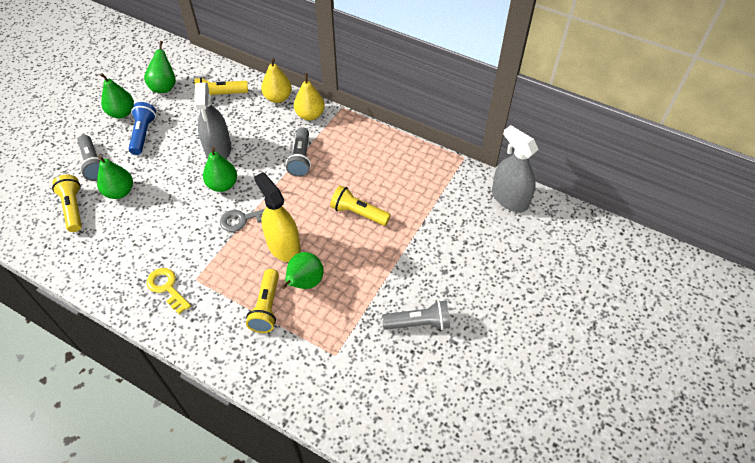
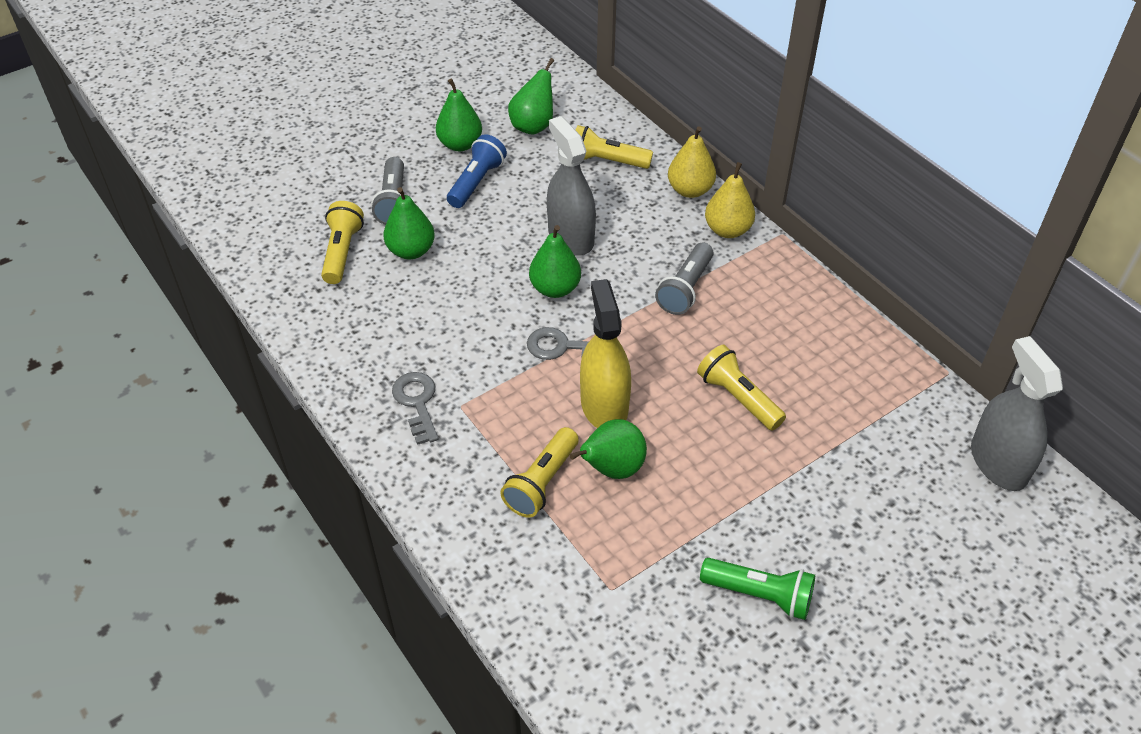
camera: 25 degrees right, 5 degrees down
(167, 288) = (417, 403): yellow key -> grey key
(218, 149) = (571, 237): grey spray bottle -> grey spray bottle turned 135 degrees clockwise
(418, 323) = (759, 595): grey flashlight -> green flashlight

